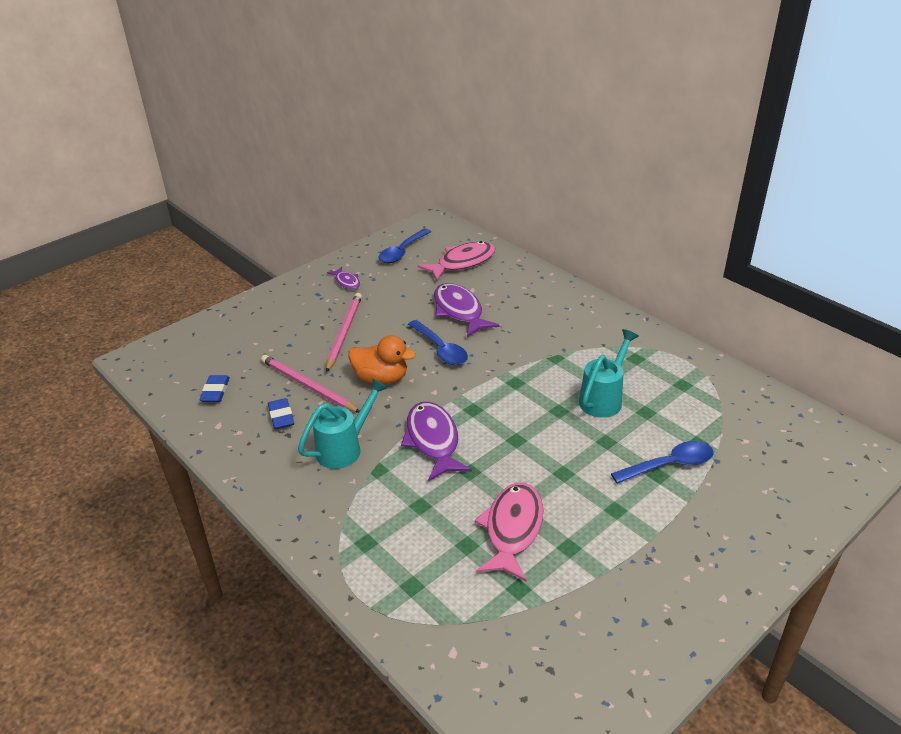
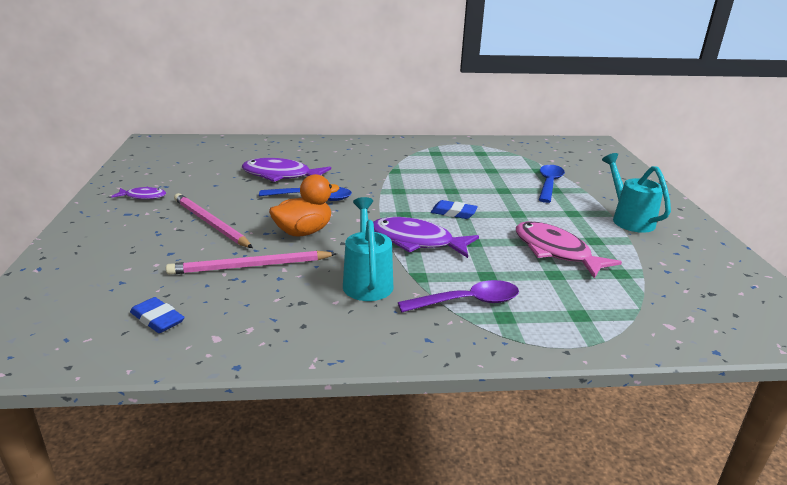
camera: 55 degrees left, 10 degrees down
(281, 416) = (269, 296): blue eraser -> blue eraser (453, 213)
(368, 513) = (468, 302): none -> purple spoon
(402, 252) = (159, 164): blue spoon -> none
(462, 262) = (226, 153): pink fish -> none
(603, 398) = (460, 175): turquoise watering can -> turquoise watering can (629, 219)

